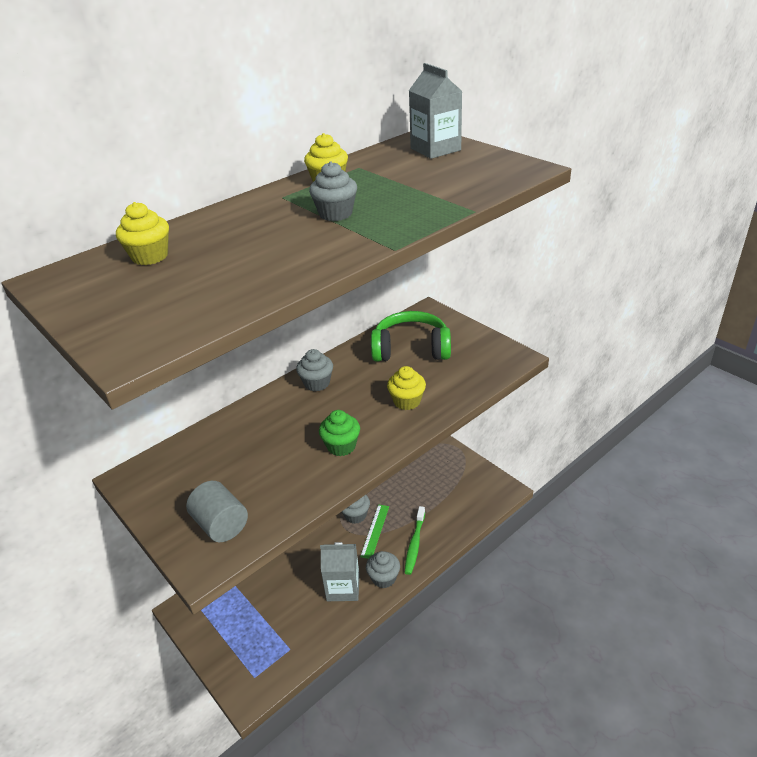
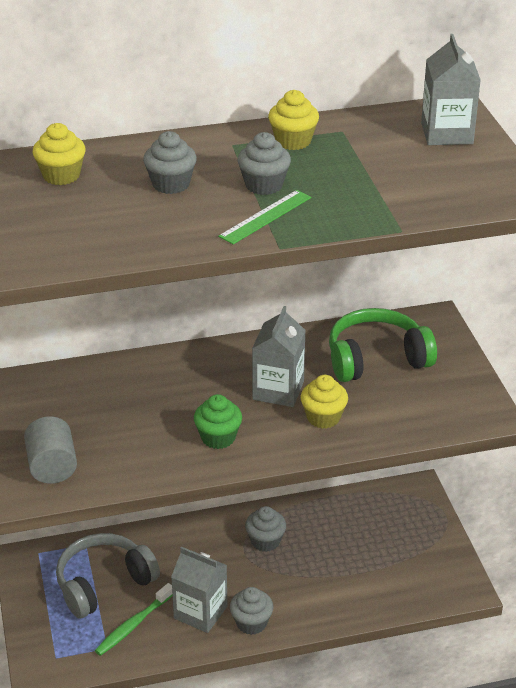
camera: 25 degrees right, 0 degrees up
(258, 599) = (104, 583): none -> grey headphones
(317, 383) = (242, 359): grey cupcake -> grey cupcake (171, 184)
(359, 395) = (278, 390): none -> grey carton
(375, 531) = (276, 568): green ruler -> green ruler (265, 217)
(411, 349) = (376, 359): green headphones -> green headphones turned 45 degrees counterclockwise
(414, 544) = (311, 602): green toothbrush -> green toothbrush (133, 625)

